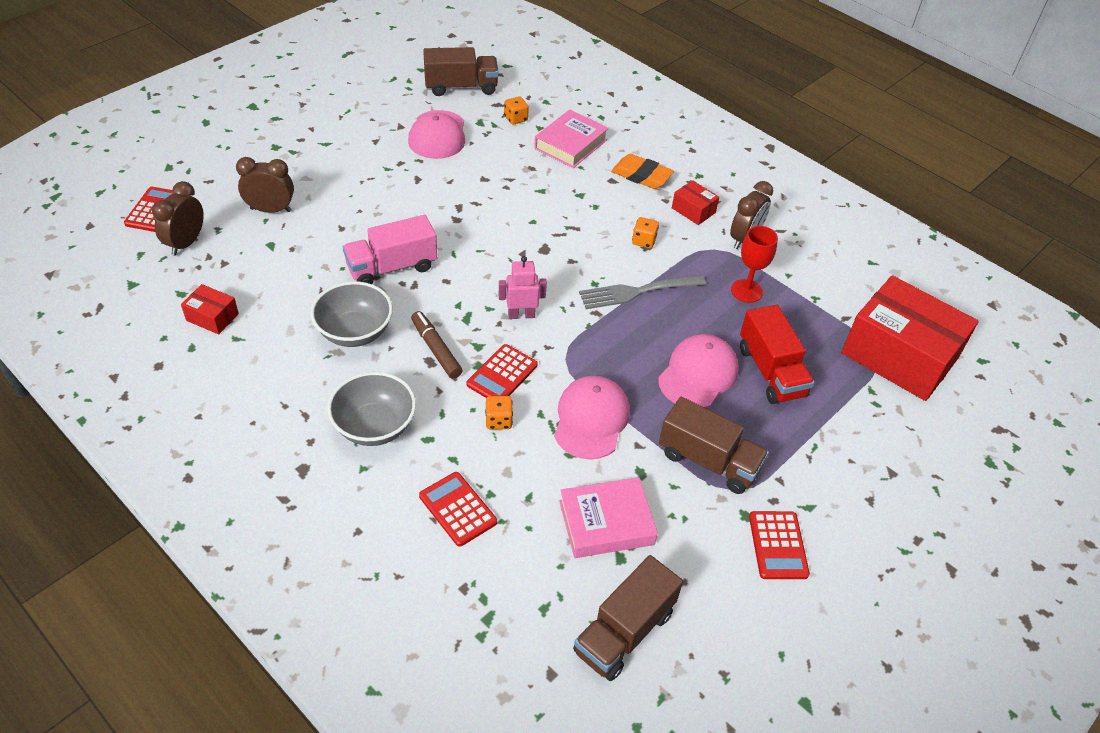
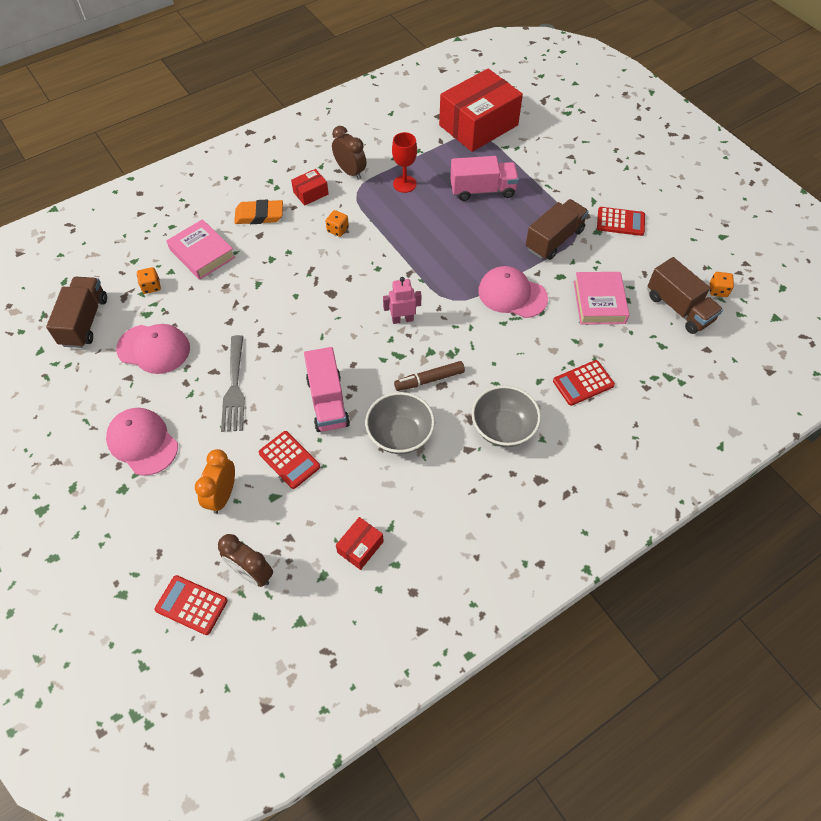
camera: 75 degrees left, 10 degrees up
(270, 210) = (222, 495): brown clock -> orange clock
(498, 420) = (506, 348): orange dice -> orange dice (718, 290)
(502, 375) = (462, 340): red calculator -> red calculator (289, 460)
(521, 315) = (402, 319): pink robot -> pink robot turned 75 degrees clockwise
(636, 292) = (392, 245): grey fork -> grey fork (234, 388)
(641, 175) = (259, 215): orange eraser -> orange eraser turned 45 degrees clockwise
(698, 374) = (479, 228): pink cap -> pink cap (142, 442)
(771, 371) = (482, 190): red truck -> pink truck

